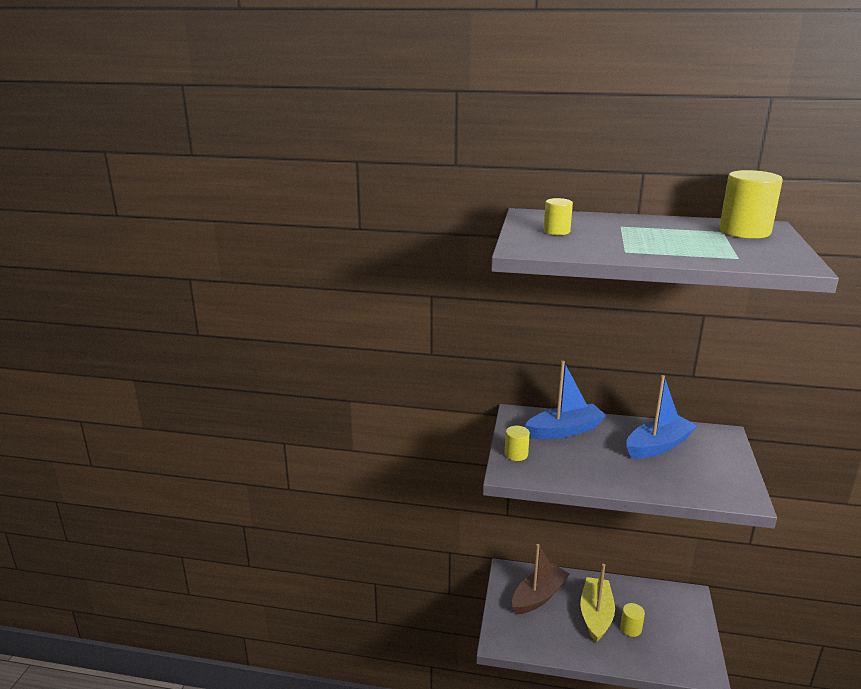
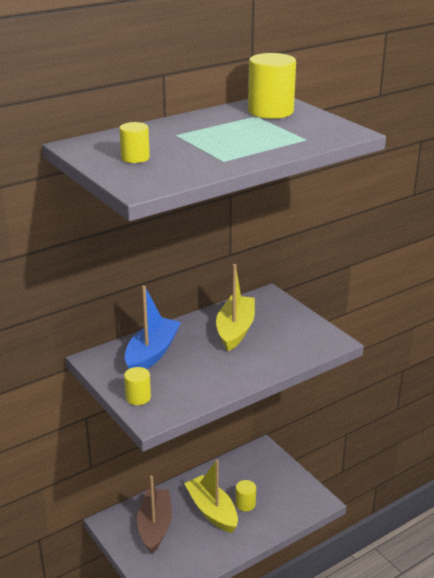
camera: 45 degrees left, 5 degrees up
(658, 446) = (235, 330): blue boat -> yellow boat

